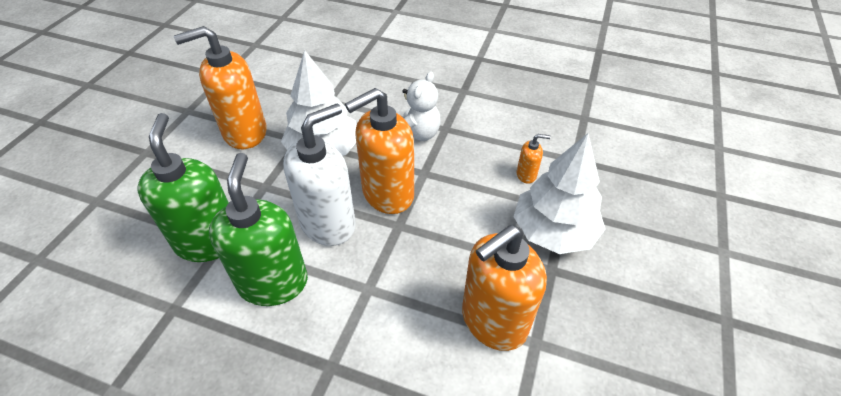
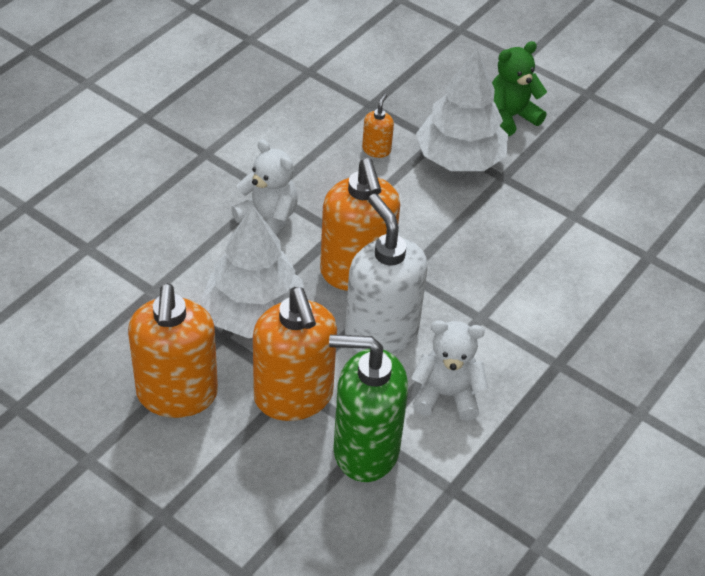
camera: 75 degrees left, 0 degrees up
(273, 282) = (446, 395): green soap dispenser -> white teddy bear
(493, 321) = (545, 236): orange soap dispenser -> orange soap dispenser (294, 397)
(636, 258) = (510, 117): none -> green teddy bear

